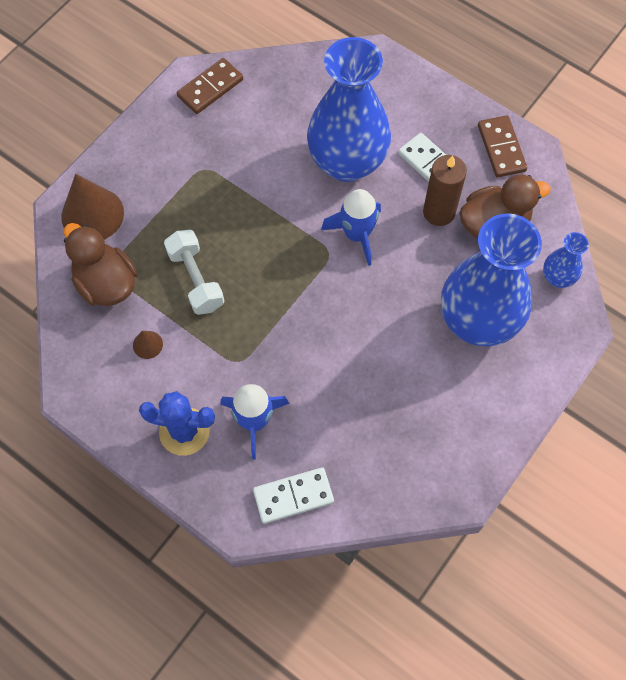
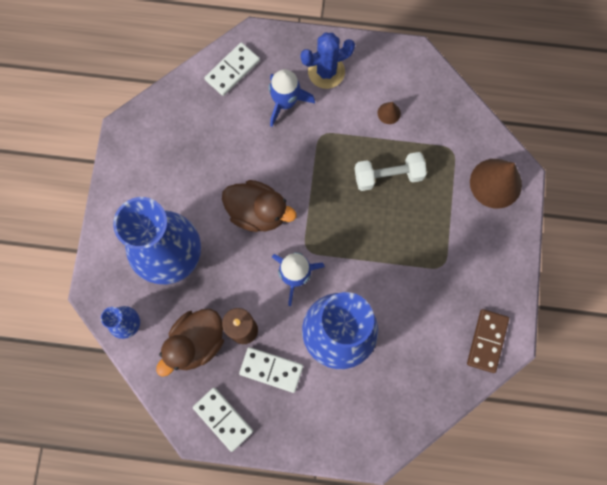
camera: 150 degrees right, 10 degrees up
(106, 283) = (447, 139): brown duck -> brown duck (258, 212)
(196, 279) = (388, 176): white dumbbell -> white dumbbell turned 45 degrees counterclockwise
(501, 148) = (223, 419): brown domino -> white domino

